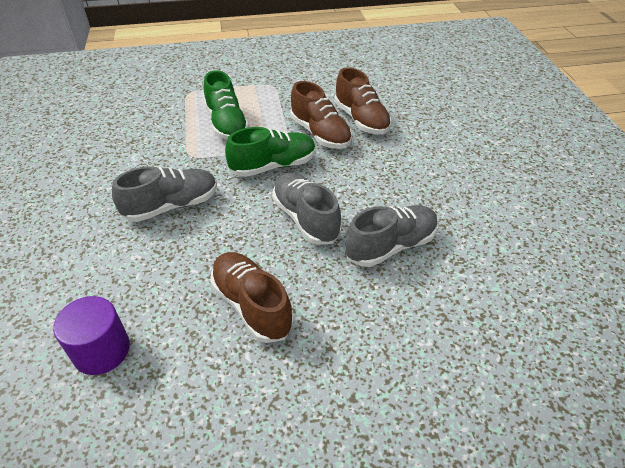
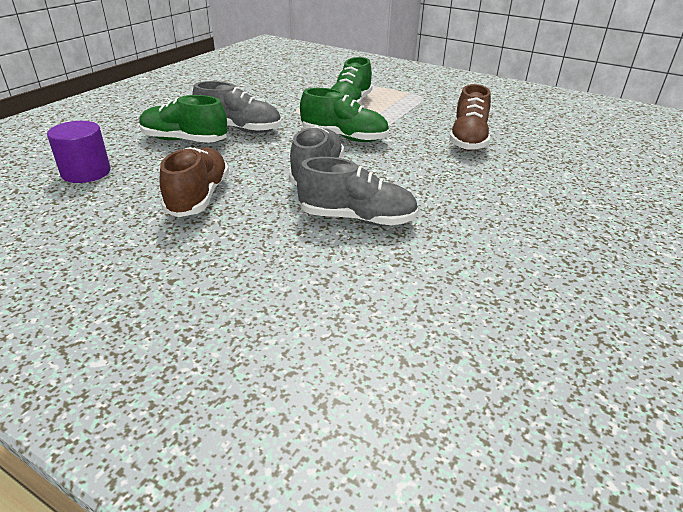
camera: 40 degrees right, 10 degrees down
(140, 250) = (184, 140): none -> green shoe
(320, 134) = (415, 135): brown shoe -> none

